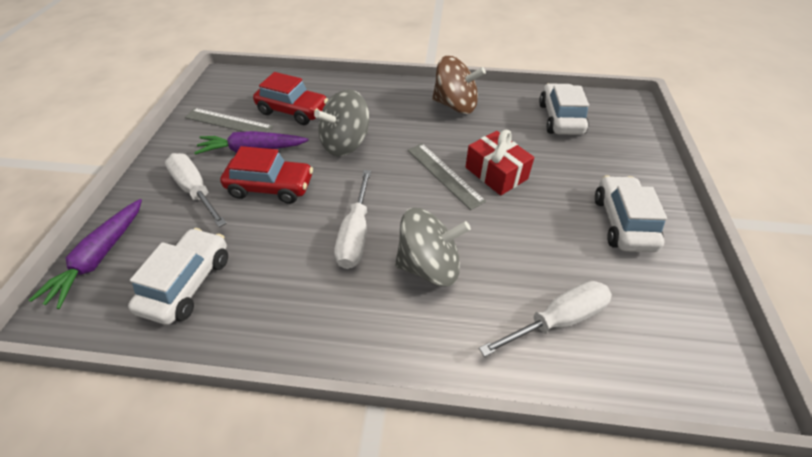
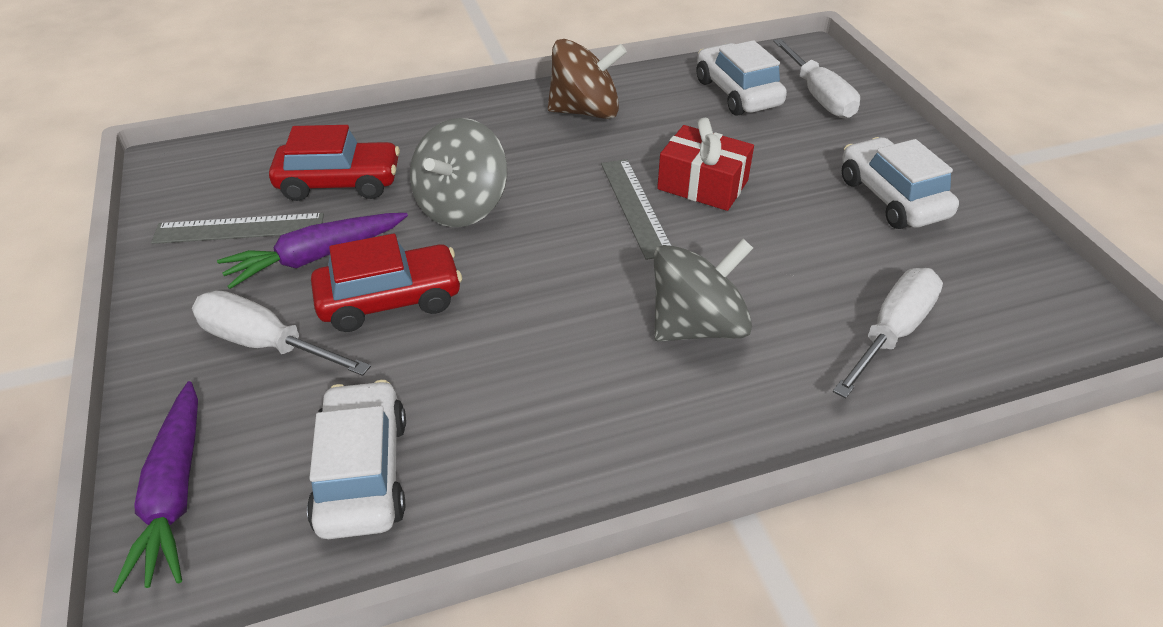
camera: 25 degrees left, 5 degrees down
(356, 234) = (569, 320): white screwdriver -> white screwdriver (818, 96)
(444, 175) = (636, 207): grey ruler -> grey ruler turned 45 degrees clockwise

